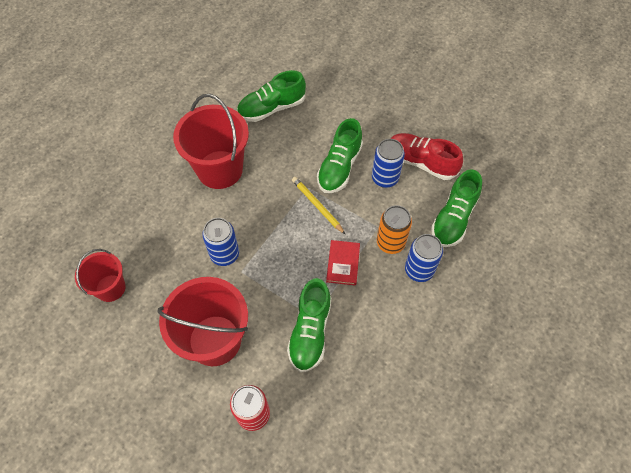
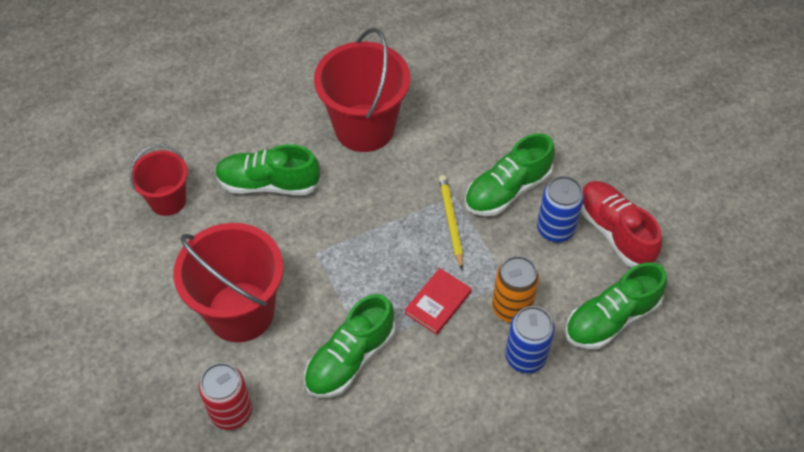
camera: 30 degrees right, 5 degrees down
(225, 254) = (310, 225): blue can -> none
(271, 108) = (470, 84): green shoe -> green shoe (268, 183)

